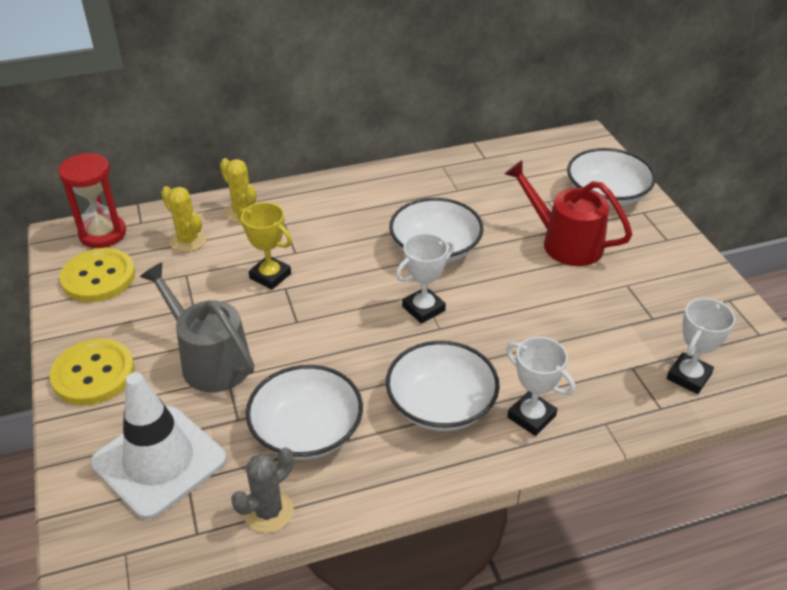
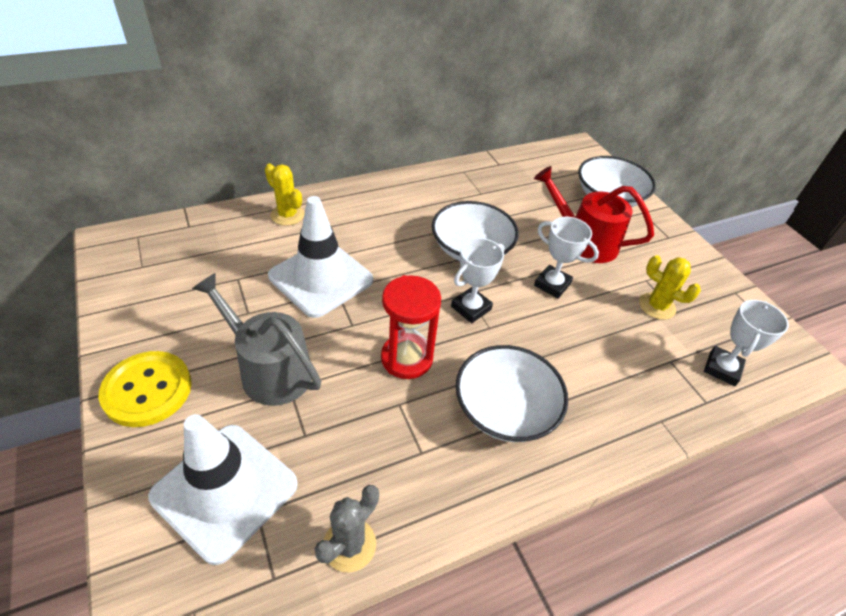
camera: 10 degrees left, 5 degrees up
(98, 277) = (148, 283): yellow button -> none
(103, 234) = (151, 238): red hourglass -> red hourglass (407, 358)
(188, 240) = (237, 244): yellow cactus -> yellow cactus (656, 306)
(270, 276) = (321, 278): yellow trophy -> white traffic cone
(307, 431) = (378, 445): white bowl -> none
(531, 416) = (592, 417): white trophy -> white trophy (552, 284)

